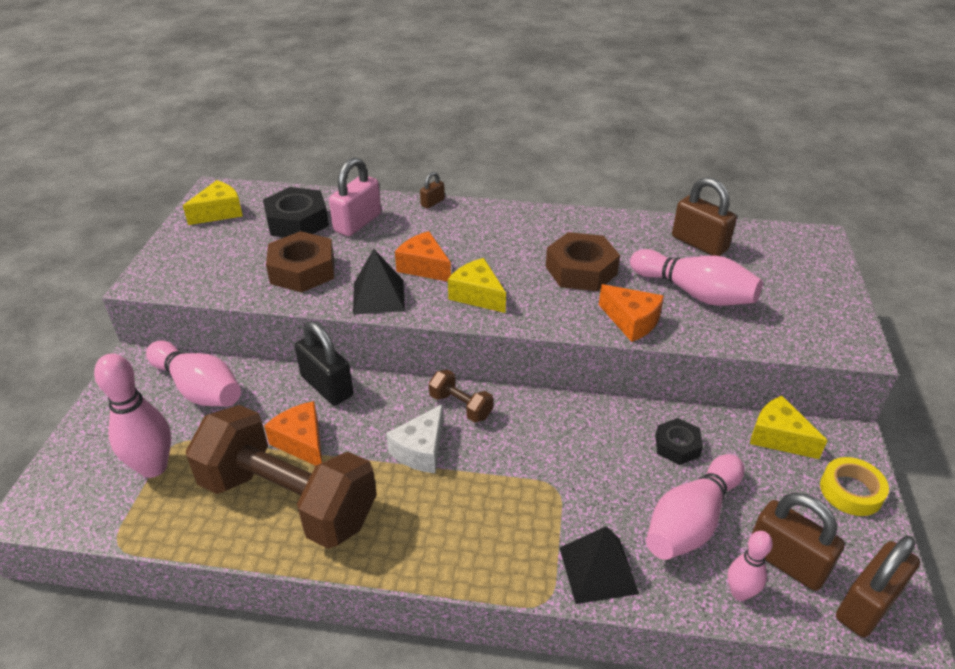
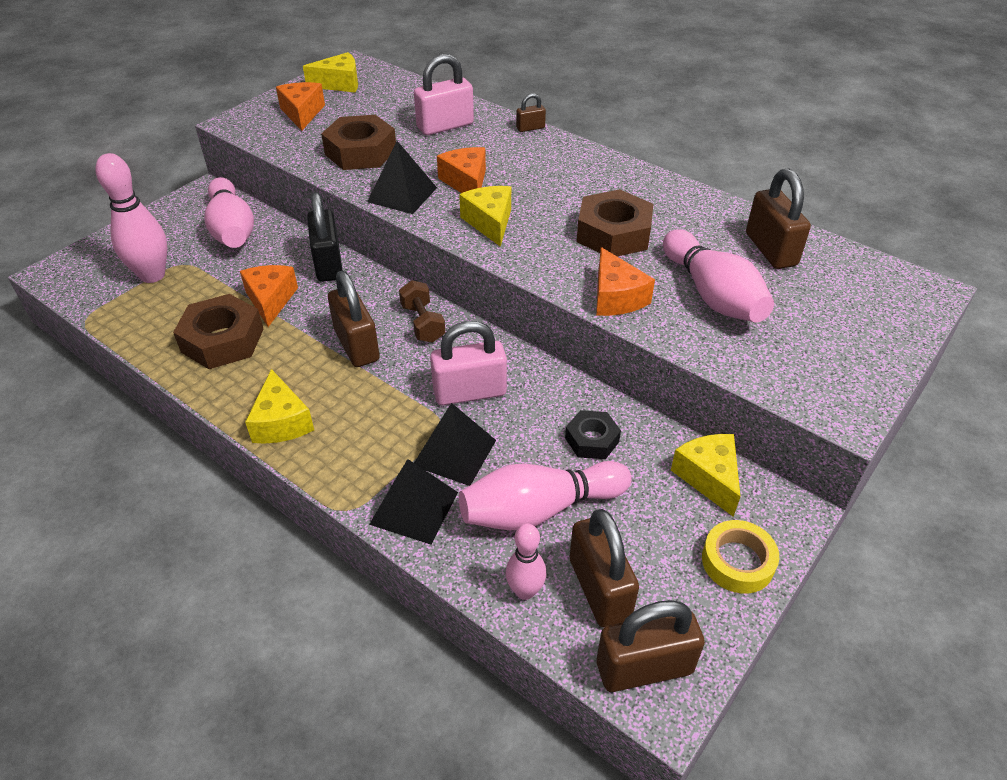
camera: 30 degrees right, 5 degrees up
(208, 251) = (302, 113): none -> orange cheese
(288, 500) = (222, 340): brown dumbbell -> brown nut
(297, 221) = (395, 110): black nut -> none
(417, 551) = (281, 422): none -> yellow cheese
(421, 450) = (356, 345): white cheese -> brown padlock
(553, 449) = (470, 392): none -> pink padlock
(587, 506) = (454, 453): none -> black pyramid

